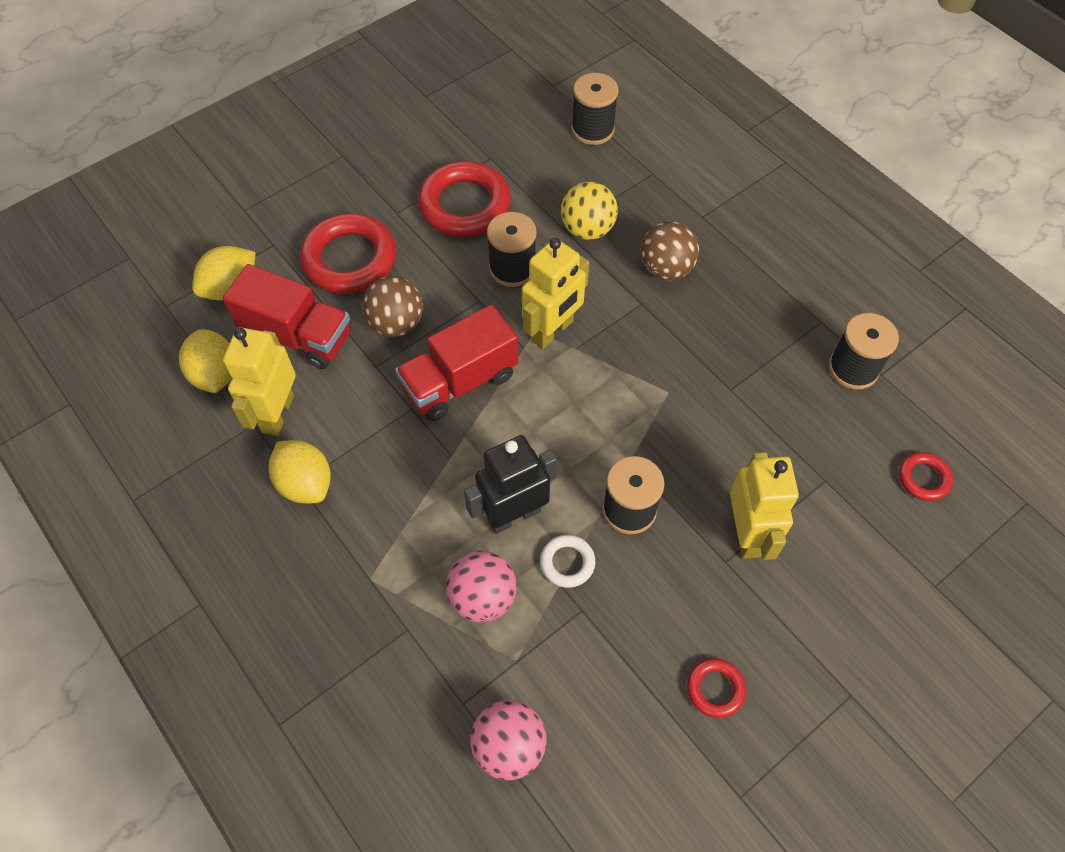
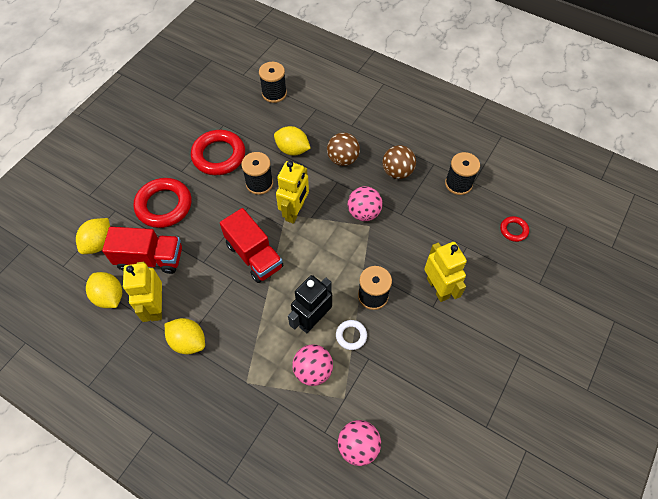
camera: 20 degrees left, 0 degrees up
(396, 323) = (205, 234): brown ball -> brown ball (397, 172)
(460, 381) = (254, 255): red truck -> red truck turned 75 degrees counterclockwise
(587, 229) = (292, 150): yellow ball -> yellow lemon
(667, 368) = (364, 213): none -> pink ball
(715, 689) = (452, 375): red ring -> none

